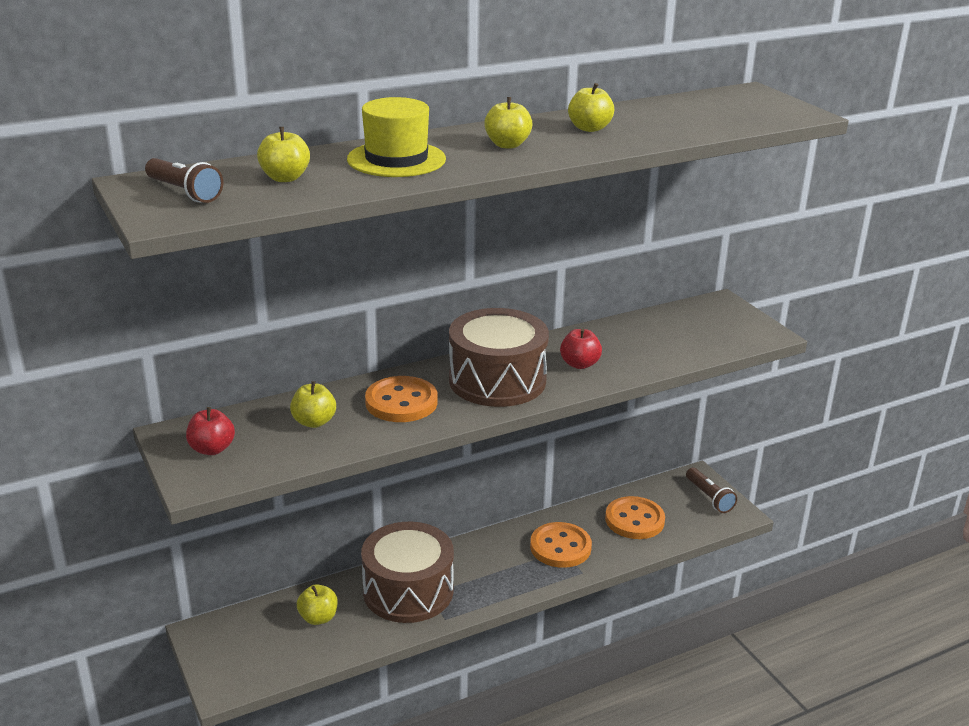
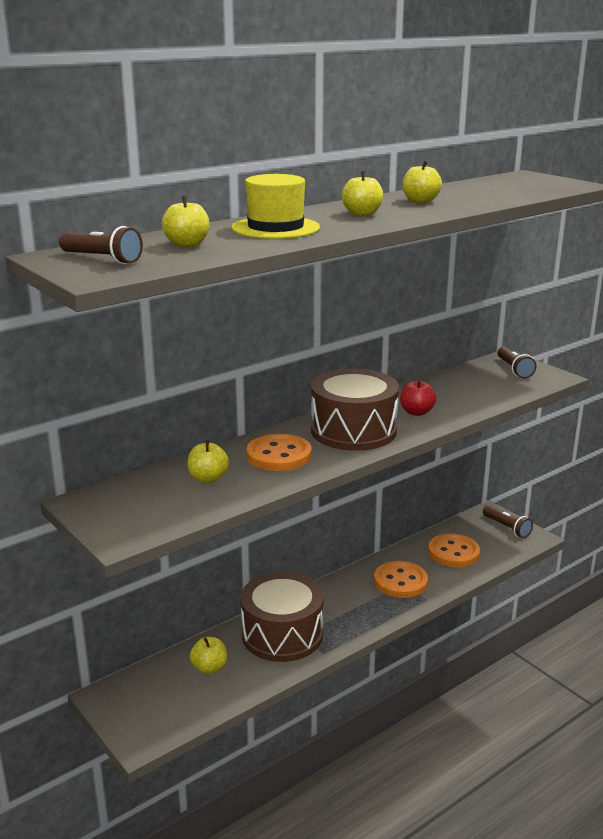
camera: 10 degrees left, 5 degrees down
(212, 449) = (123, 510): red apple -> none
(722, 319) = (514, 369): none -> brown flashlight

